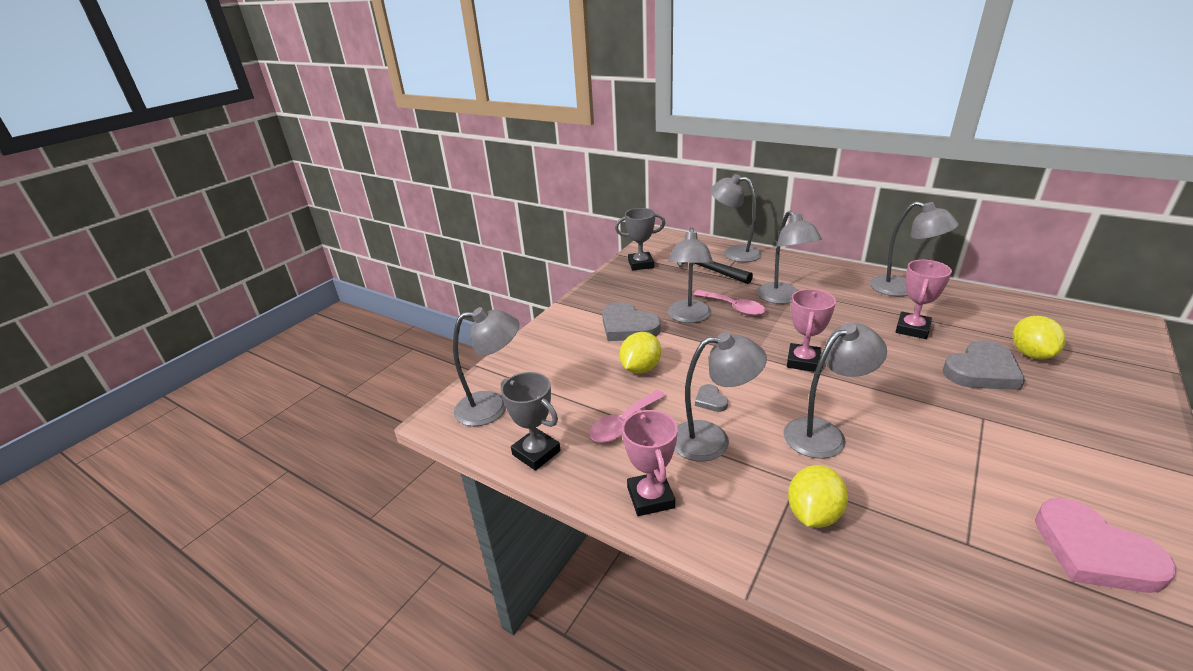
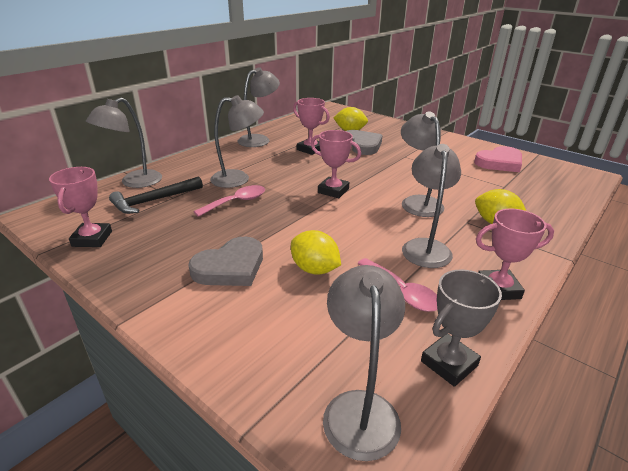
camera: 85 degrees left, 0 degrees up
(641, 264) = (92, 239): grey trophy -> pink trophy
(688, 317) = (237, 227): grey lamp -> none
(710, 400) = (374, 238): grey heart -> none

